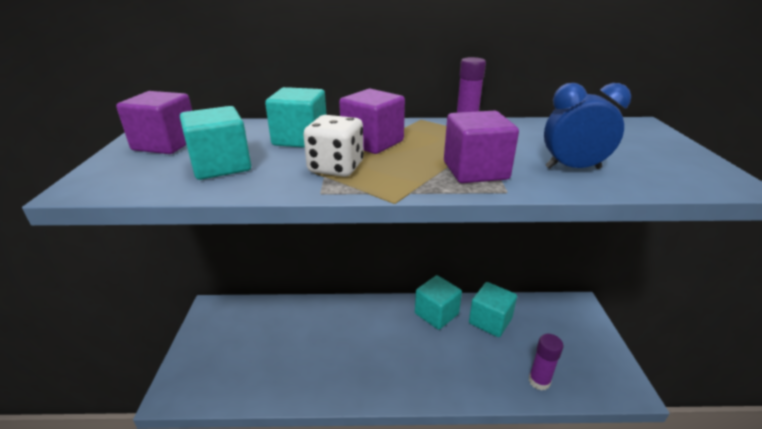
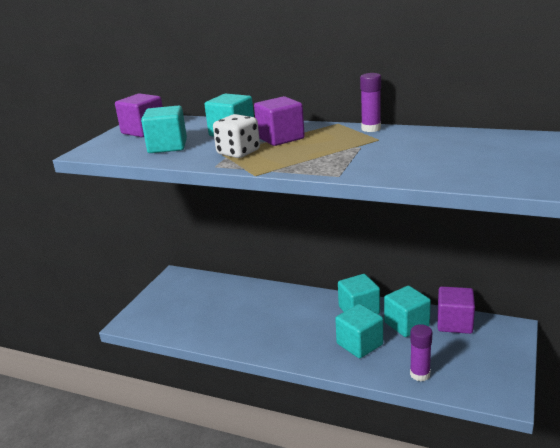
camera: 25 degrees right, 5 degrees down
(461, 357) = (359, 344): none -> turquoise cube
(475, 171) = (333, 161): purple cube -> purple cube (454, 323)
(573, 168) = (412, 165): blue clock -> none

